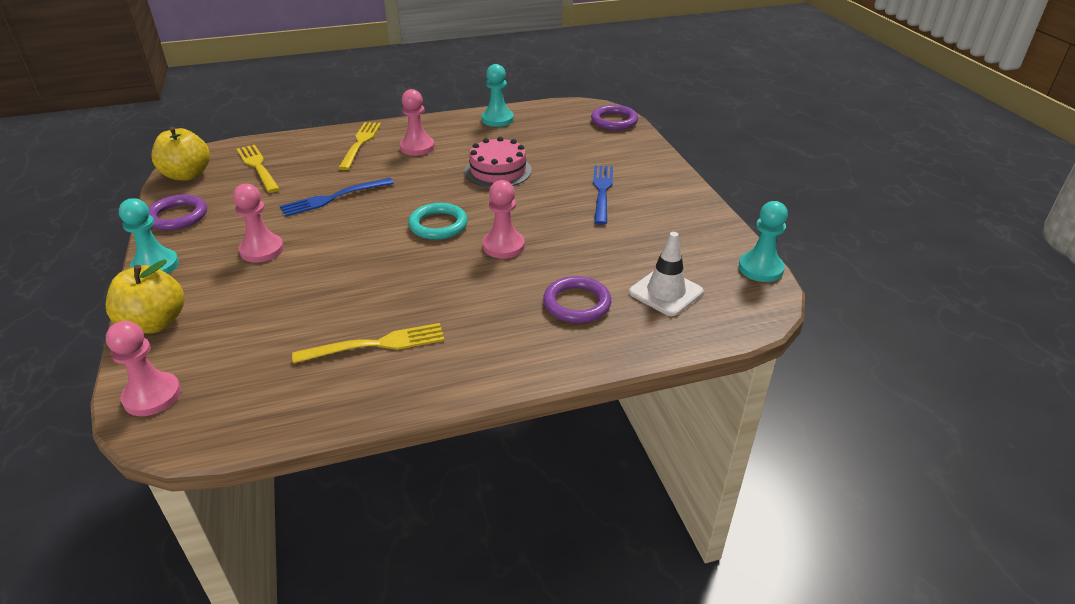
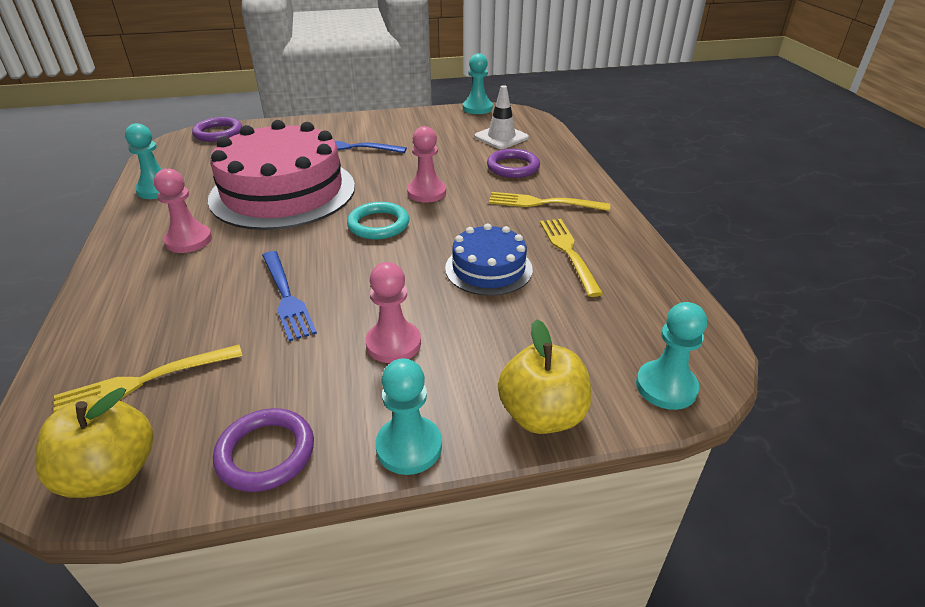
camera: 85 degrees left, 0 degrees up
(152, 396) = (666, 387): pink pawn -> turquoise pawn
(354, 291) = (488, 268): none -> blue cake
(360, 143) = (140, 285): yellow fork -> yellow fork (543, 203)
(498, 171) = (283, 192): pink cake -> pink cake, size x1.97

